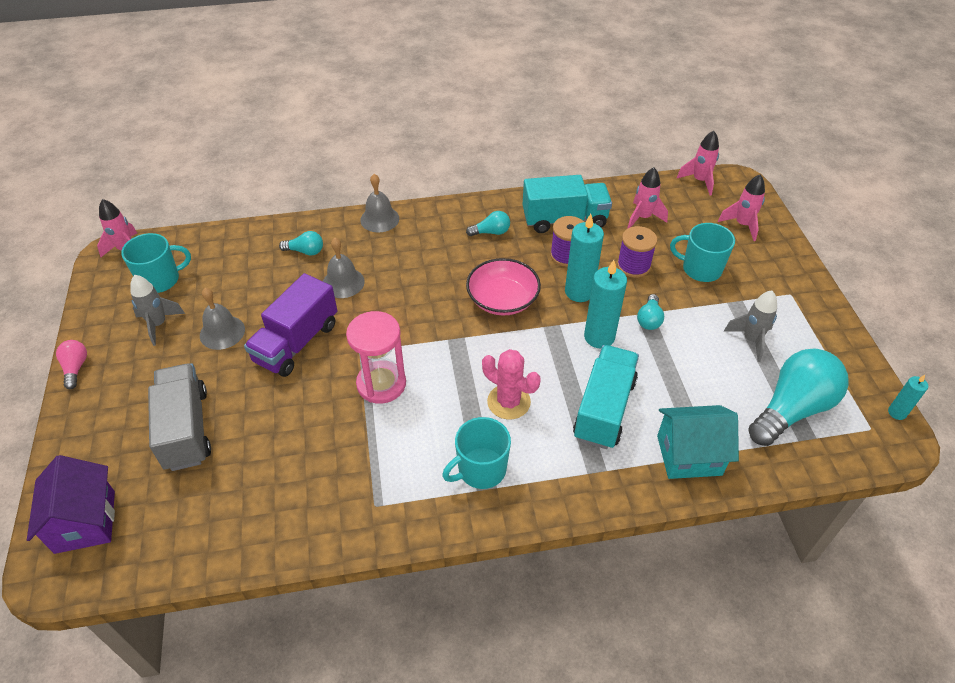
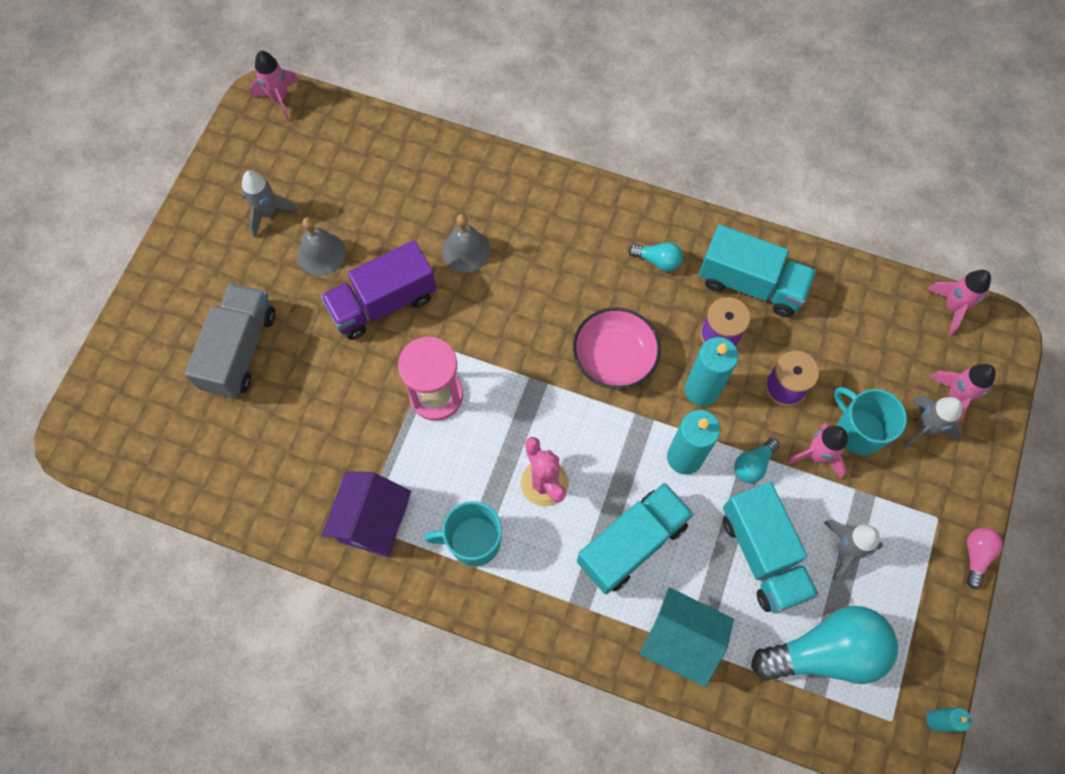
camera: 30 degrees right, 20 degrees up
(76, 368) = (176, 228): pink light bulb -> pink light bulb (976, 556)
(85, 522) = (120, 402): purple house -> purple house (373, 522)
(160, 280) = (294, 156): turquoise mug -> none
(305, 251) = (450, 189): turquoise light bulb -> none
(379, 219) = (549, 182): grey bell -> none
(643, 218) = (843, 327): pink rocket -> pink rocket (816, 455)
(700, 370) = (762, 554): none -> turquoise truck
(739, 249) = (924, 428): none -> grey rocket

